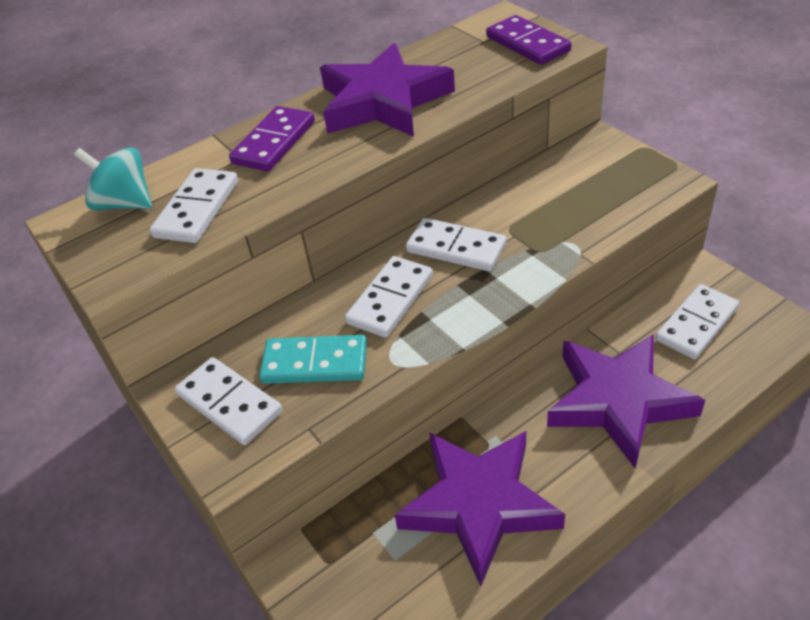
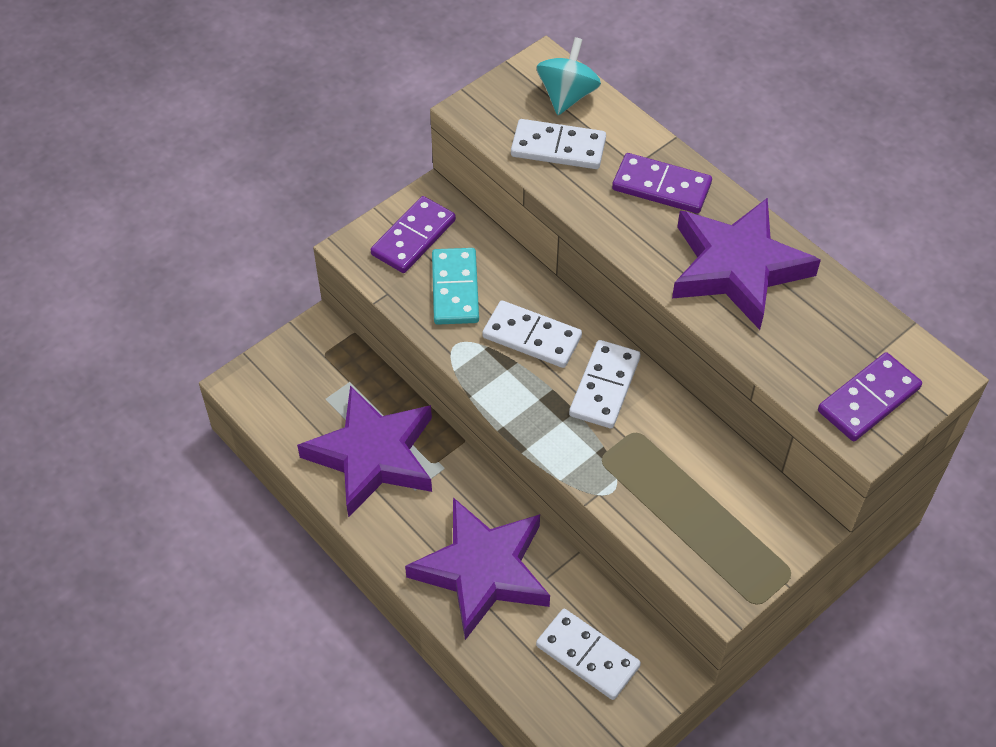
camera: 80 degrees right, 10 degrees up
(229, 403) = (413, 237): white domino -> purple domino

